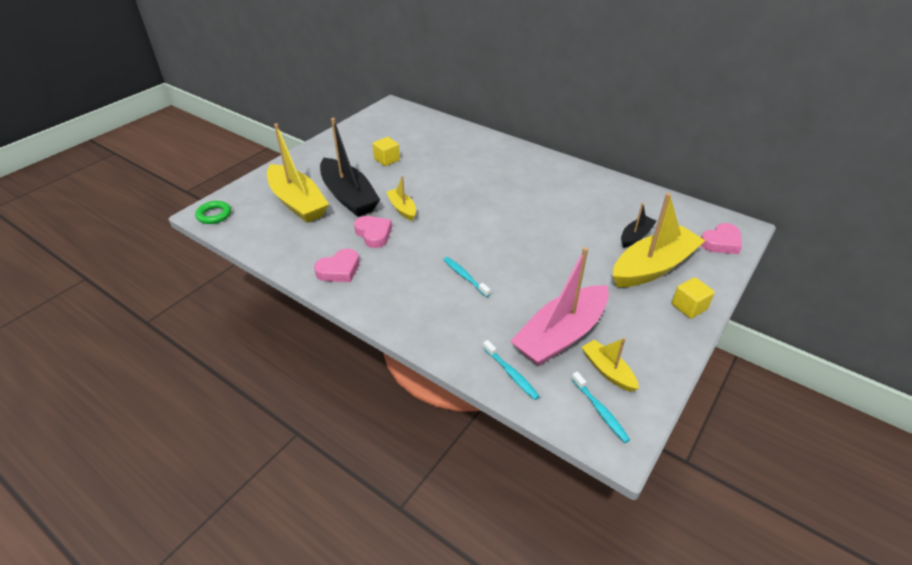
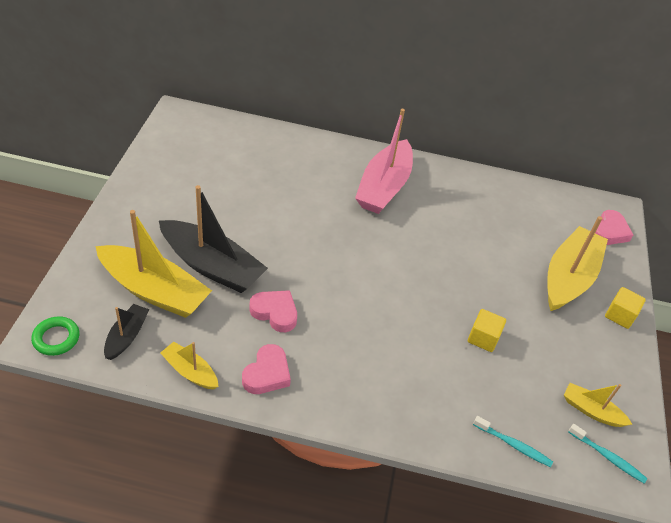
camera: 30 degrees left, 5 degrees up
(387, 160) = (223, 200): yellow cube -> yellow cube (483, 338)
(402, 209) = (285, 268): yellow boat -> yellow boat (190, 371)
(465, 277) = (405, 342): turquoise toothbrush -> none
(561, 335) = (532, 384): pink boat -> pink boat (384, 187)
(635, 236) = (535, 243): black boat -> black boat (127, 336)

